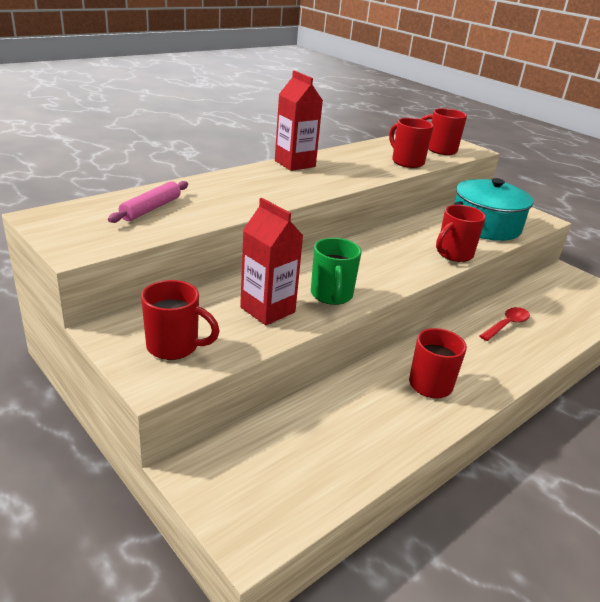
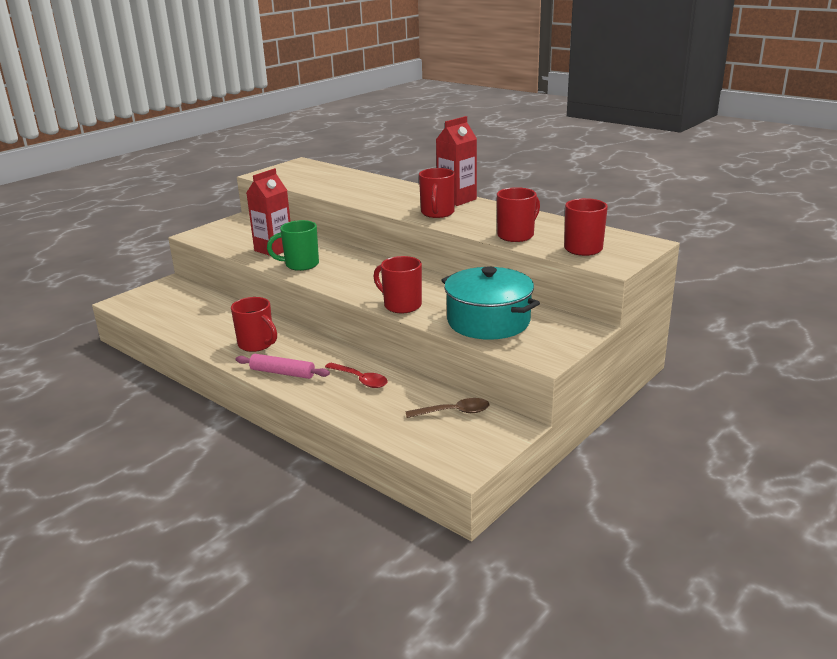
camera: 85 degrees right, 5 degrees down
(151, 209) = (327, 178): pink rolling pin -> pink rolling pin (282, 373)
(174, 346) = (226, 234): red mug -> red mug (437, 213)
(551, 290) = (454, 412): none -> brown spoon

